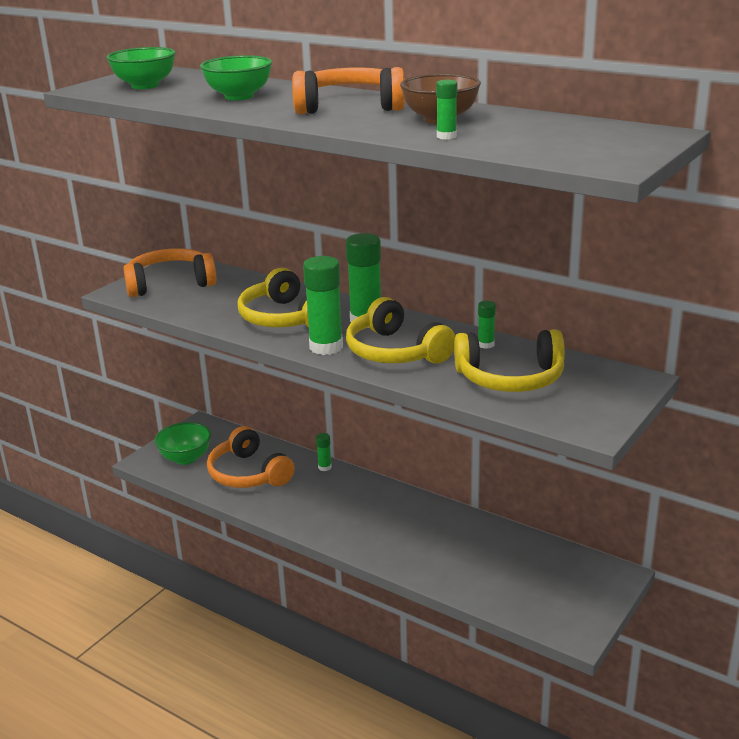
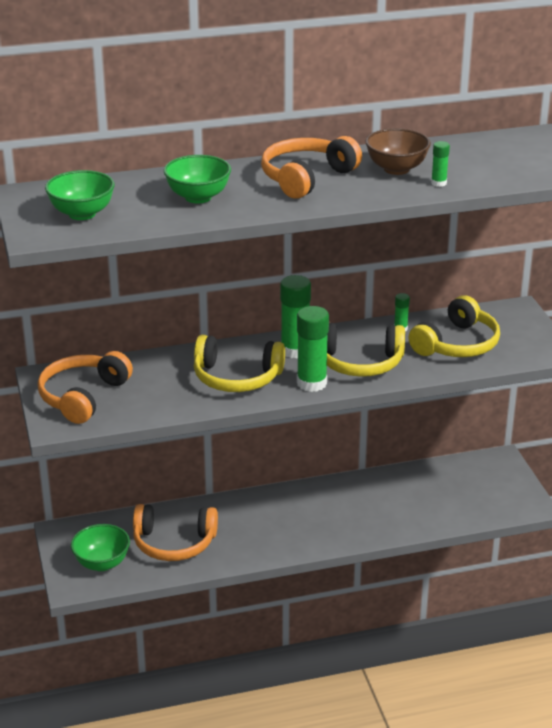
camera: 50 degrees left, 5 degrees up
(324, 467) = (220, 503): green glue stick -> none

